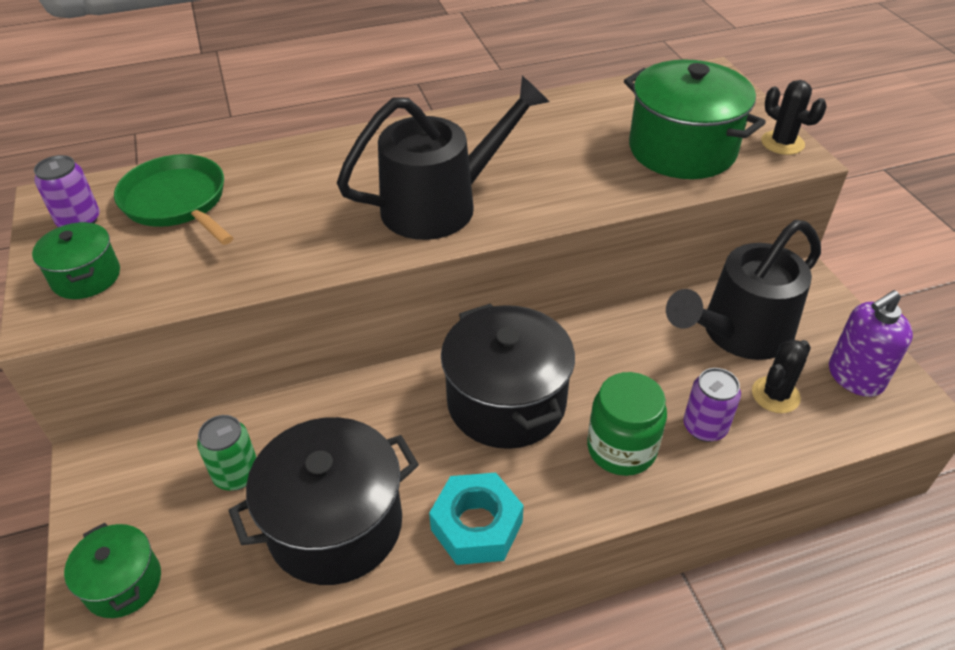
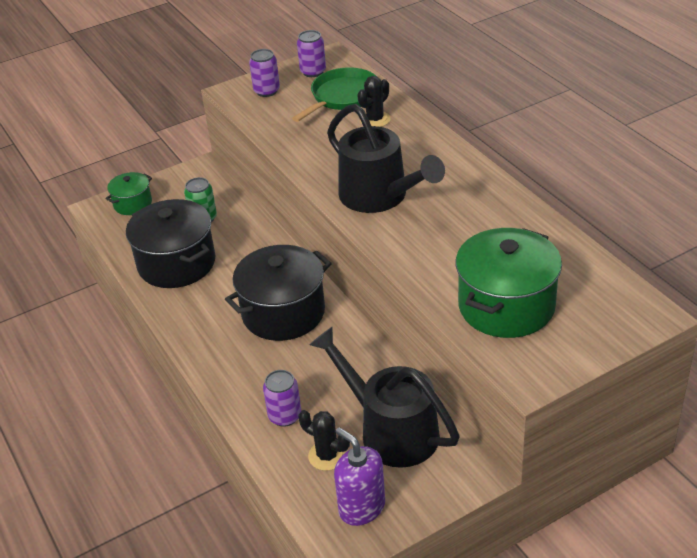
camera: 80 degrees right, 5 degrees down
(86, 277) = (267, 91): green pot -> purple can
(476, 526) = (184, 318): turquoise nut -> none
(621, 448) = (256, 374): green jar -> none
(782, 143) = (548, 368): black cactus -> black cactus (375, 120)

